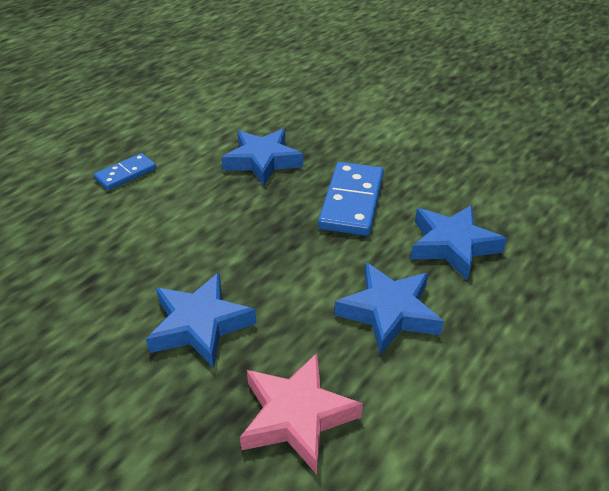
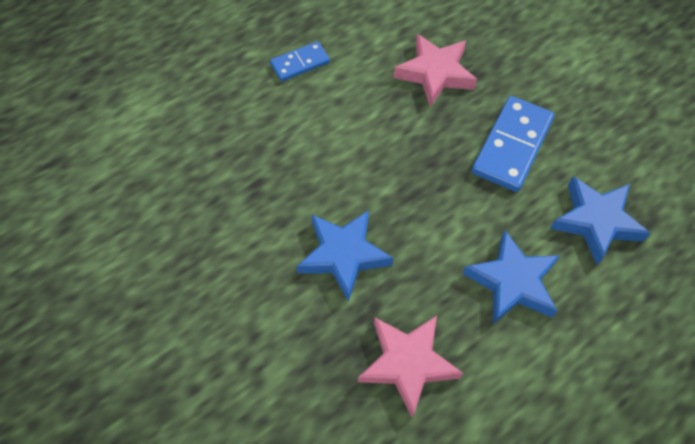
camera: 15 degrees right, 20 degrees up
(262, 161) = (435, 73): blue star -> pink star

